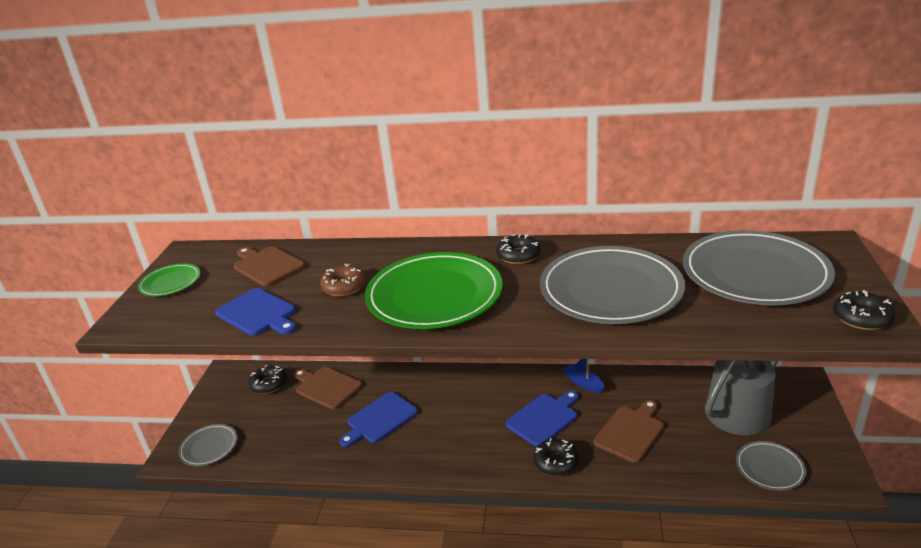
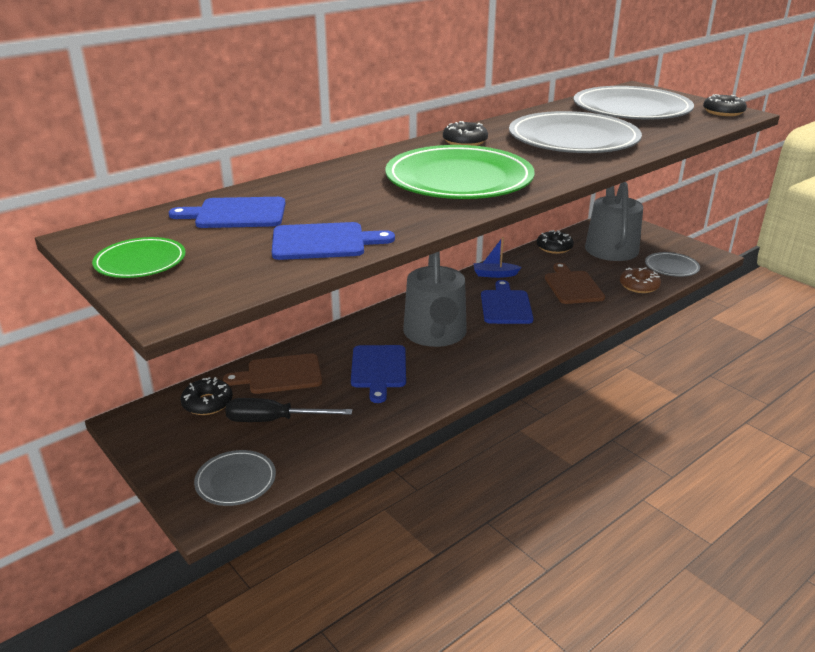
camera: 50 degrees left, 0 degrees up
(267, 265) = (236, 214): brown cutting board -> blue cutting board
(278, 419) = (274, 420): none -> black screwdriver
(344, 287) = (364, 200): brown donut -> brown donut (639, 286)
(454, 414) = (435, 335): none -> grey watering can
(556, 462) = (558, 324): black donut -> black donut (554, 247)

